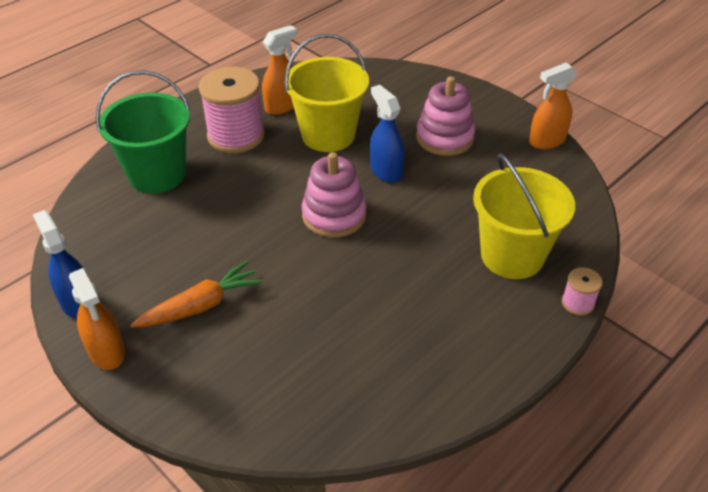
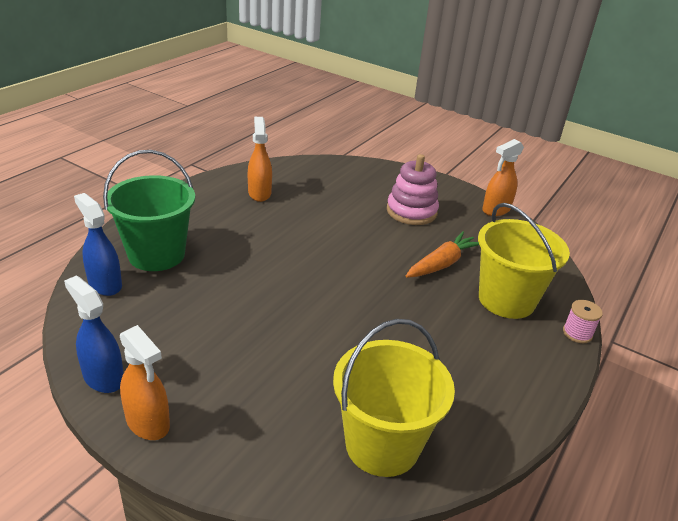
camera: 15 degrees left, 10 degrees down
(201, 306) = (235, 368): orange carrot -> orange carrot (442, 264)
(236, 136) = (224, 218): pink spool -> none
(282, 106) = (259, 193): orange spray bottle -> orange spray bottle turned 45 degrees counterclockwise
(328, 135) = (309, 214): yellow bucket -> yellow bucket (382, 445)
(334, 215) = (338, 278): pink stacking toy -> none
(385, 171) = (371, 239): blue spray bottle -> blue spray bottle (105, 284)

